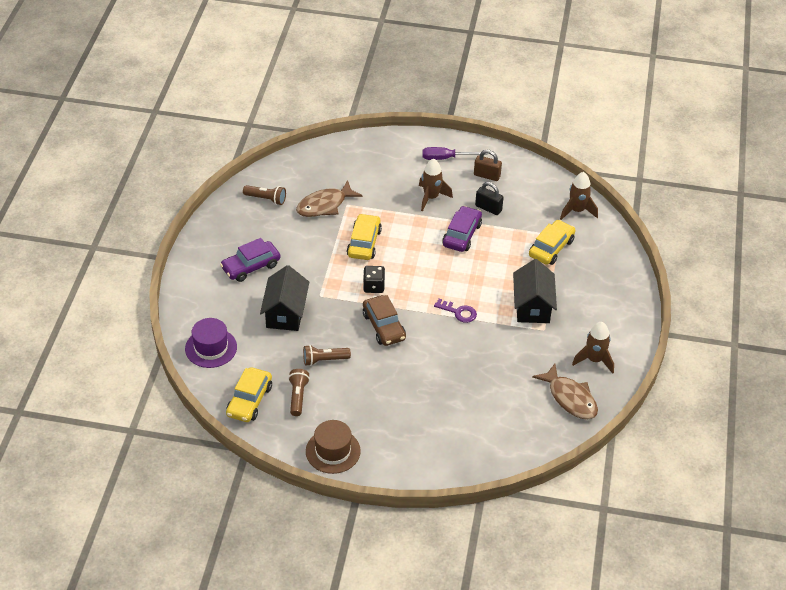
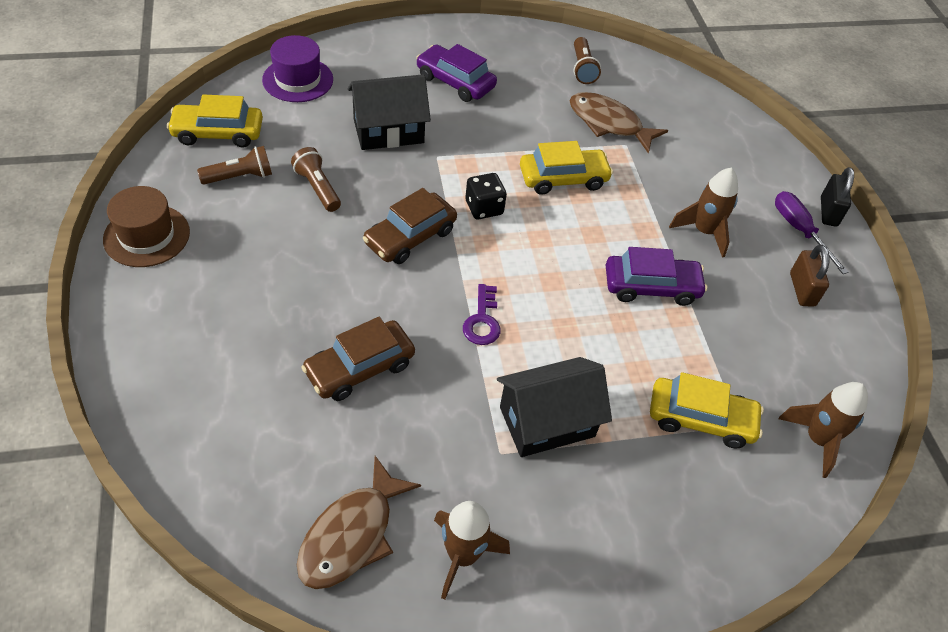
camera: 65 degrees right, 5 degrees up
(472, 372) = (360, 368): none -> brown car
(488, 208) = (732, 308): black padlock -> black padlock (828, 212)

